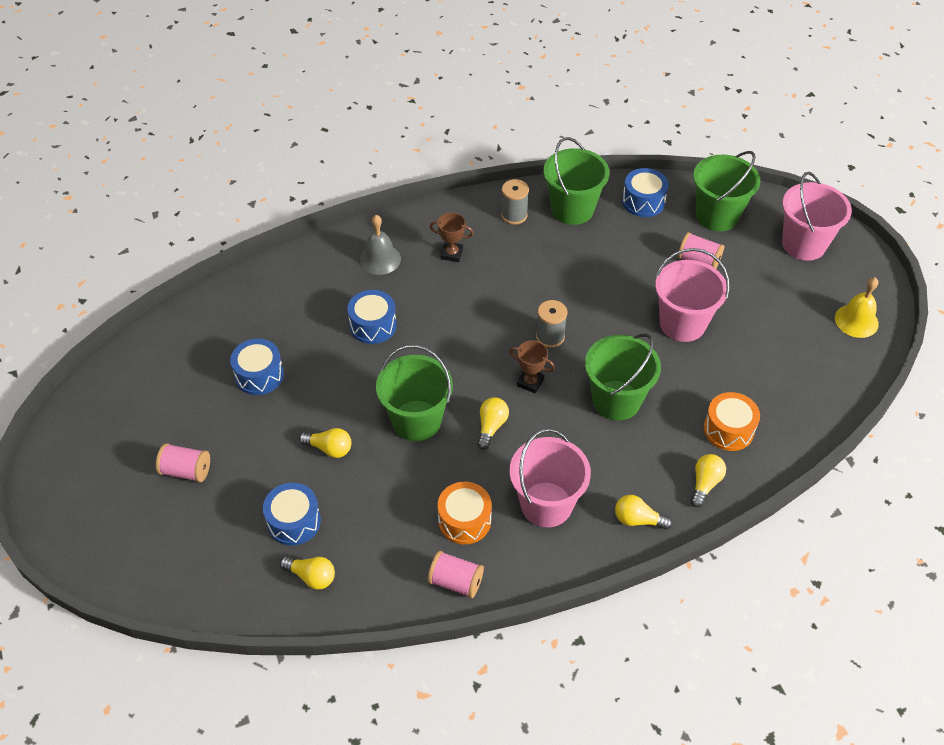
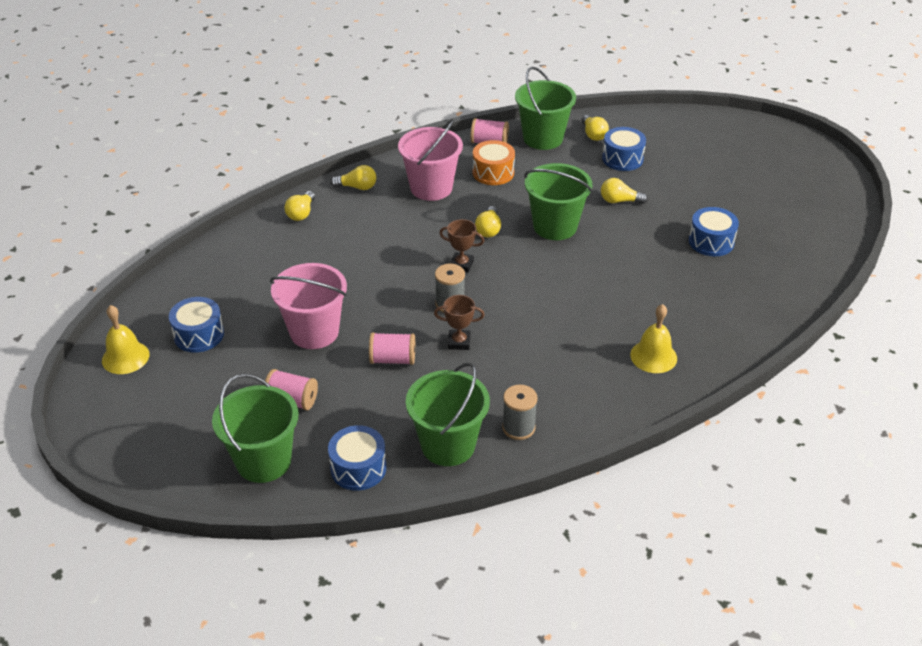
camera: 170 degrees right, 10 degrees down
(186, 471) = (725, 176): pink spool -> pink spool (393, 359)
(311, 576) = (593, 134): yellow light bulb -> yellow light bulb turned 120 degrees counterclockwise
(373, 325) = (629, 293): blue drum -> blue drum (199, 335)
(380, 259) = (653, 356): grey bell -> yellow bell
(452, 254) = (577, 372): brown trophy -> brown trophy (459, 342)
(616, 400) = (379, 260): green bucket -> green bucket (543, 138)
(728, 429) = (277, 251): orange drum -> none
(803, 244) = (160, 437): pink bucket -> none

